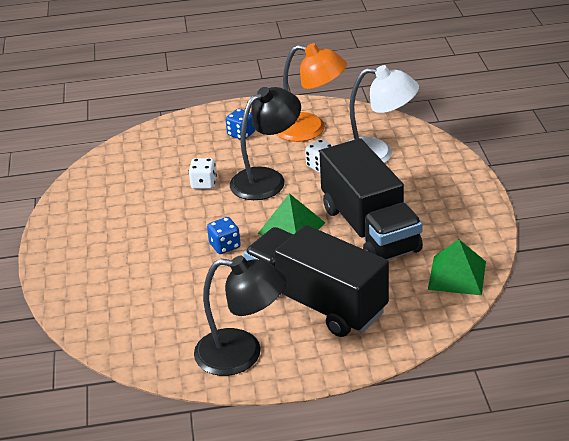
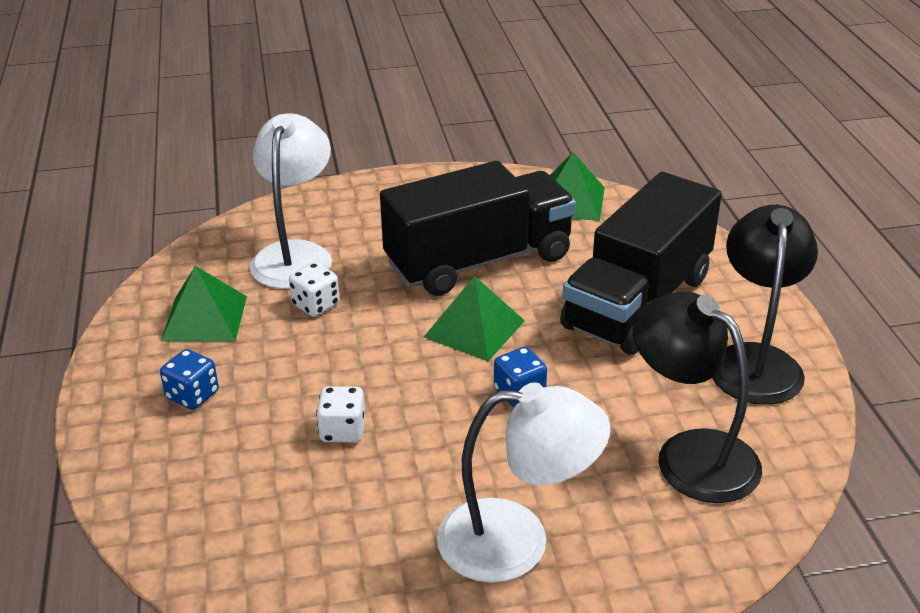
camera: 95 degrees left, 0 degrees up
(107, 243) = (517, 541): none -> white lamp
(267, 179) = (342, 358): black lamp -> black lamp (690, 454)
(310, 129) = (205, 318): orange lamp -> green pyramid

